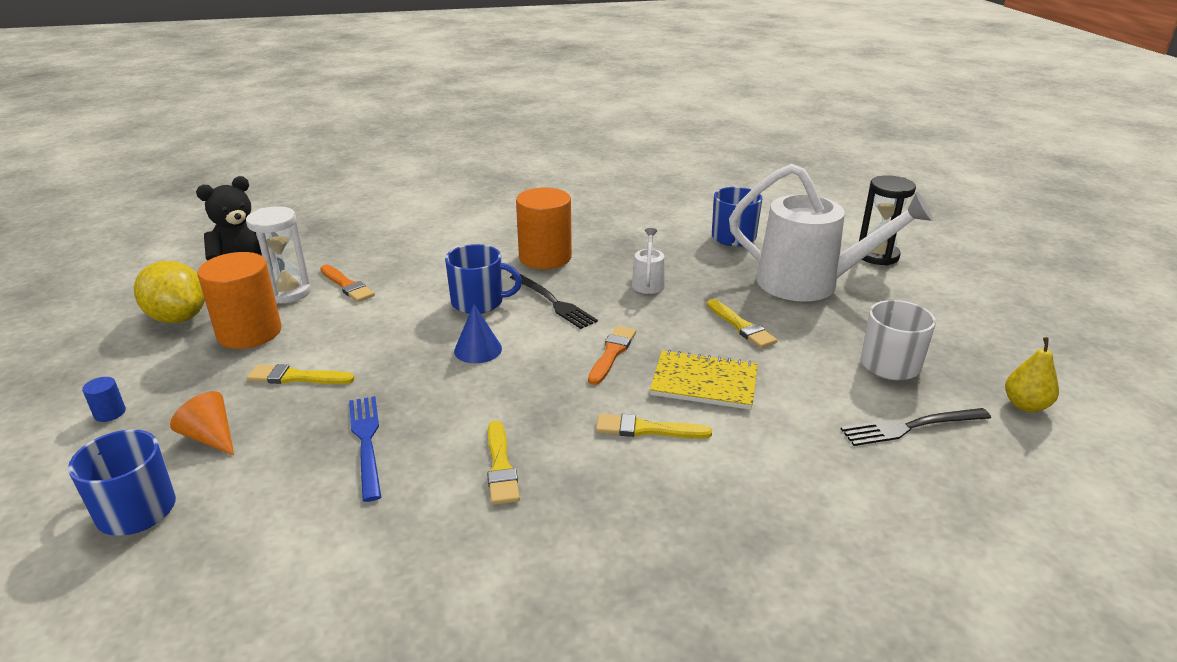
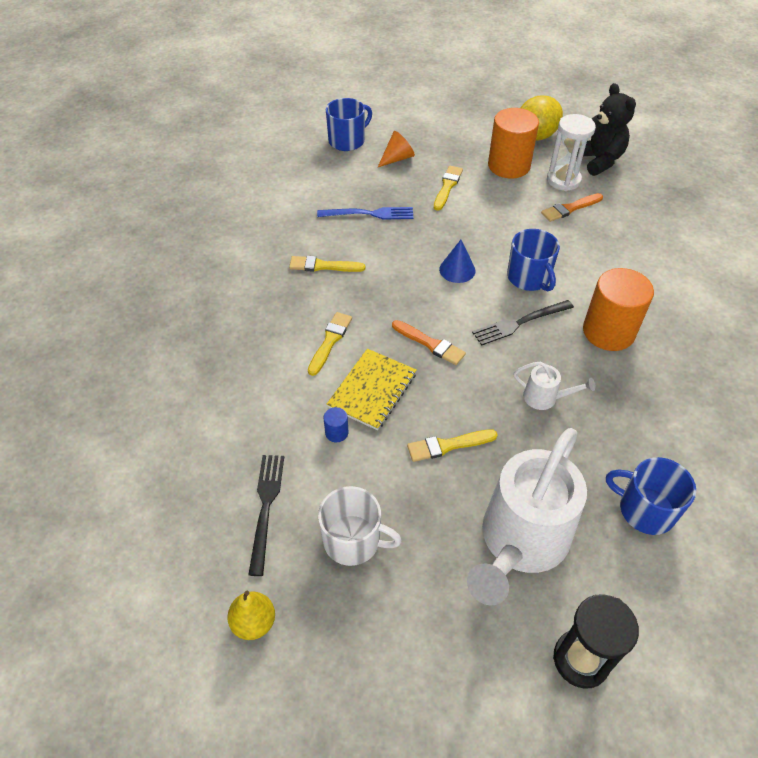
camera: 105 degrees right, 20 degrees up
(110, 413) = (433, 124): blue cylinder -> blue cylinder (336, 433)
(478, 302) = (529, 278): blue mug -> blue mug turned 45 degrees counterclockwise

